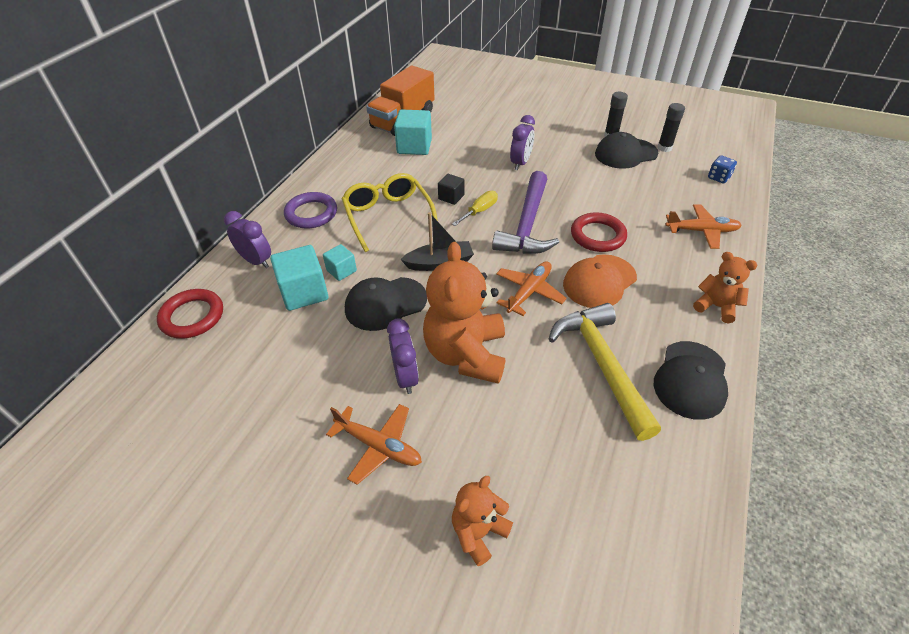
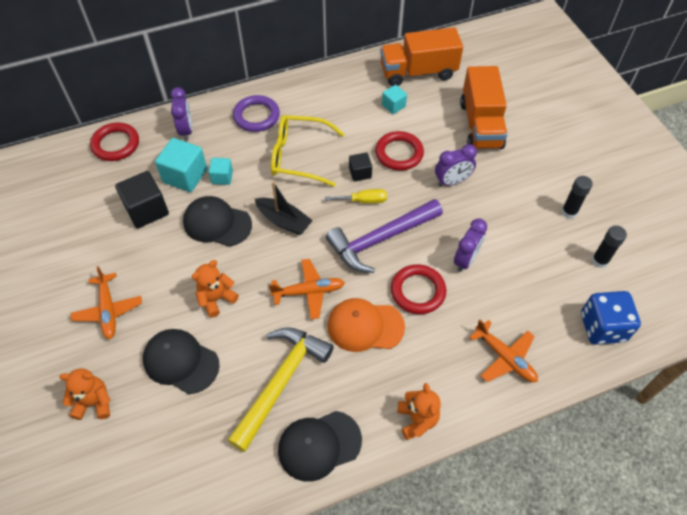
camera: 45 degrees right, 10 degrees up
(302, 342) = (147, 210): none -> black cube
(388, 216) = (299, 156): yellow glasses -> yellow glasses turned 105 degrees counterclockwise
(405, 377) = (168, 282): purple clock -> purple clock (465, 260)
(414, 146) = (393, 106): turquoise cube -> turquoise cube, size x0.56
(461, 170) = (399, 153): none -> red ring
(466, 354) = (216, 299): orange teddy bear -> orange teddy bear, size x0.53
(490, 124) = (480, 125): none -> orange truck
(625, 154) = (554, 239): black cap -> black cap (181, 362)
(718, 178) = (602, 327): blue dice -> blue dice, size x1.86

